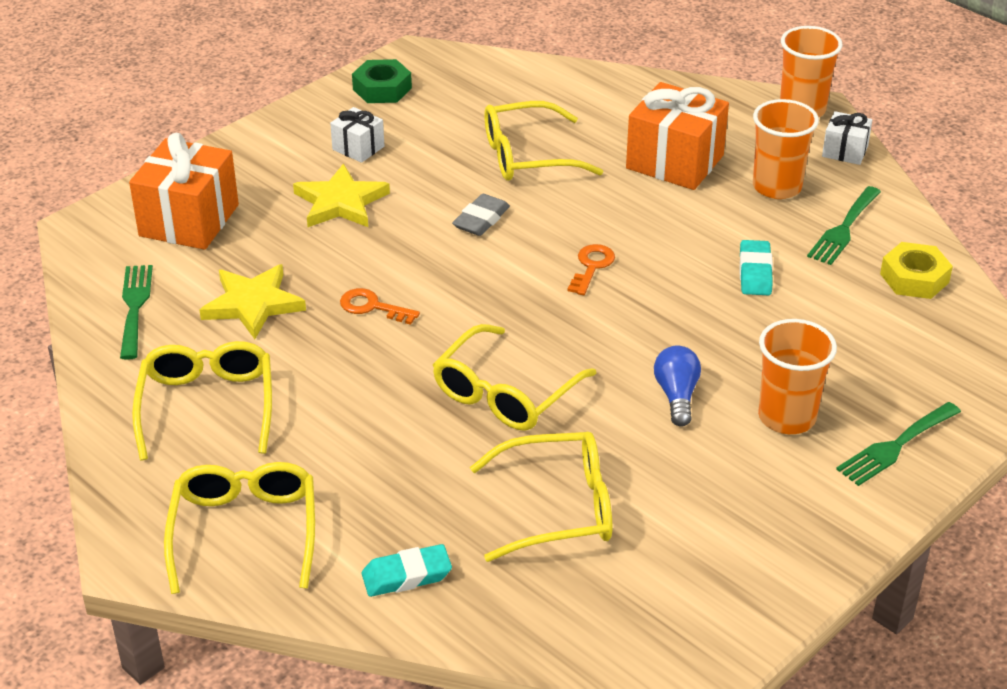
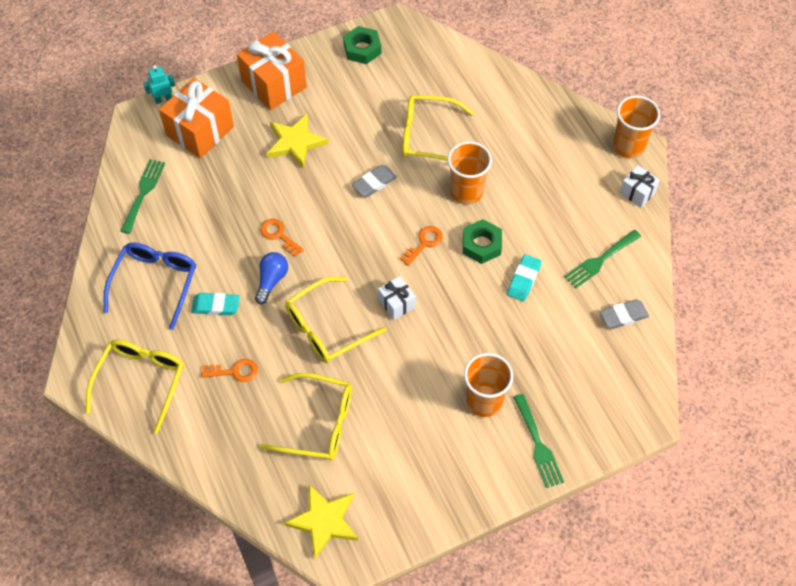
camera: 20 degrees right, 20 degrees up
(114, 198) = (163, 99): none -> turquoise robot
(207, 406) = (155, 283): yellow glasses -> blue glasses
(253, 304) = (211, 211): yellow star -> yellow star (324, 521)
(358, 148) = (325, 98): white gift -> white gift (396, 303)
(391, 480) = (235, 371): none -> orange key
(406, 576) = (214, 442): turquoise eraser -> turquoise eraser (216, 306)
(673, 250) = (481, 244): none -> green nut
(674, 162) = (519, 169): orange gift -> orange gift (274, 84)
(676, 396) = (426, 363): blue light bulb -> blue light bulb (271, 280)
(776, 187) = (575, 211): orange cup -> orange cup (466, 192)
(895, 446) = (538, 445): green fork -> green fork turned 90 degrees counterclockwise
(914, 278) = (623, 316): yellow nut -> grey eraser

